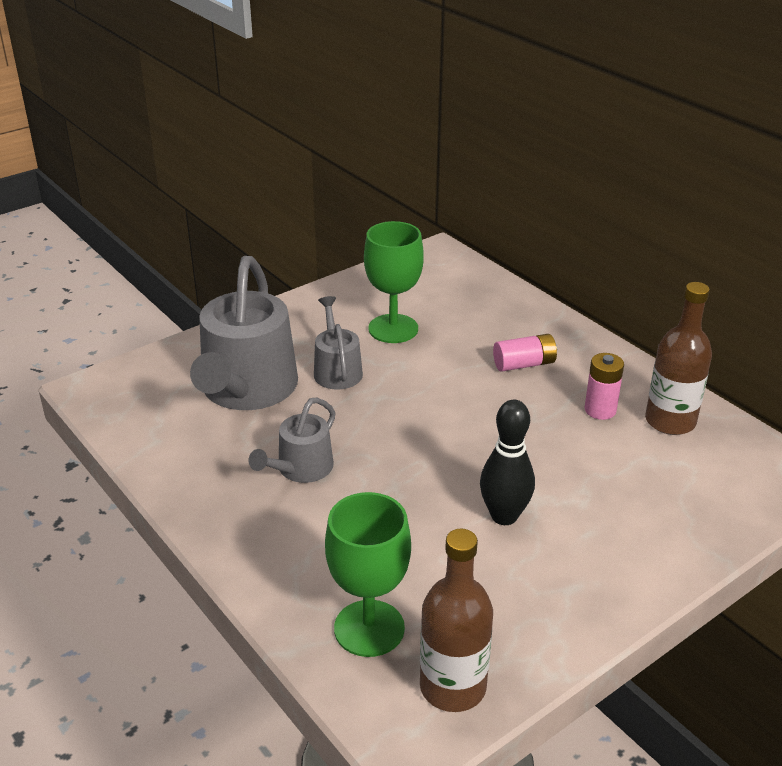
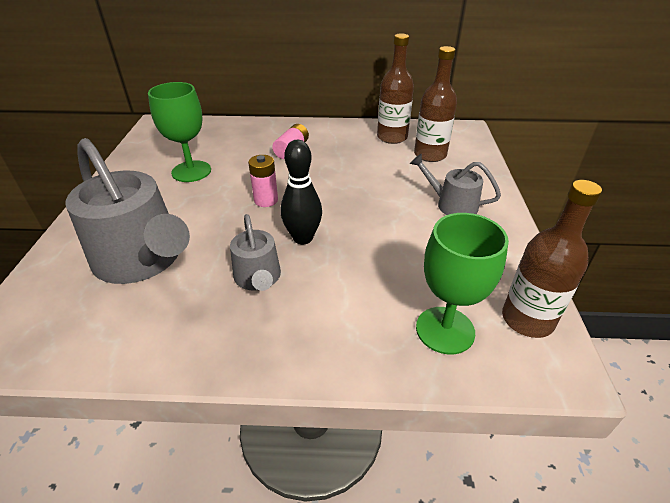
camera: 50 degrees left, 5 degrees up
(337, 370) = (190, 211): grey watering can -> grey watering can (452, 205)
(504, 516) = (401, 220): black bowling pin -> black bowling pin (303, 238)
(600, 410) = (358, 149): pink battery -> pink battery (266, 200)
(677, 473) = (430, 155): none -> brown bottle

